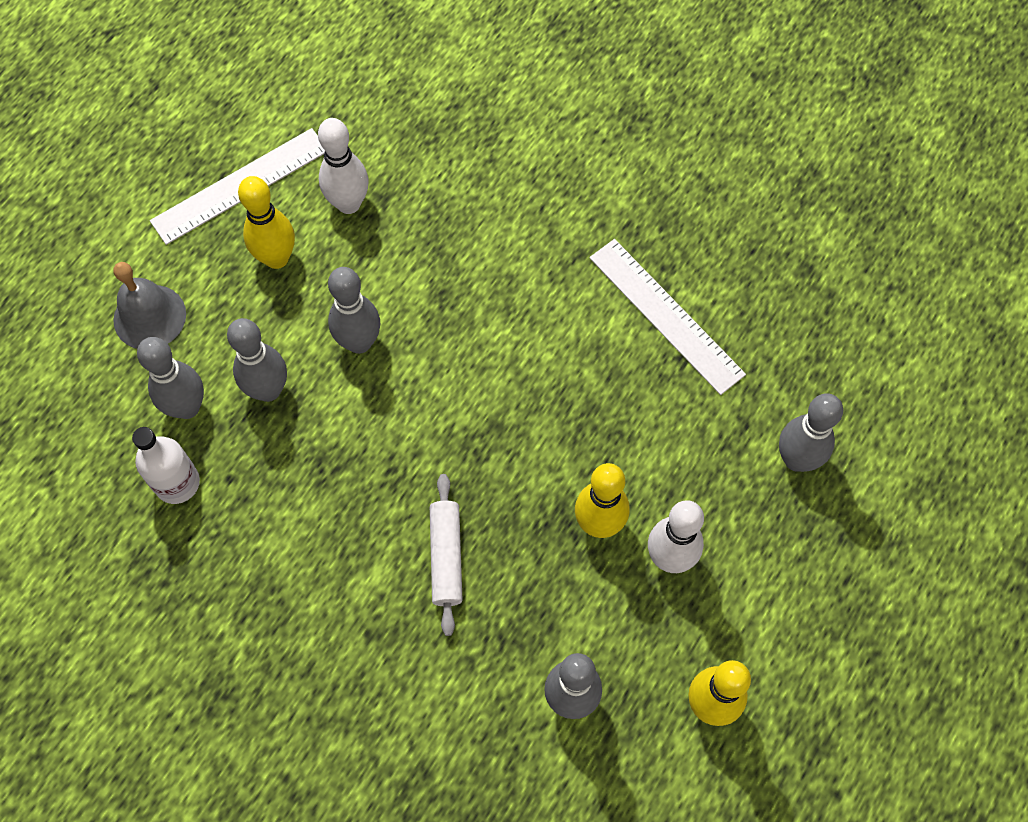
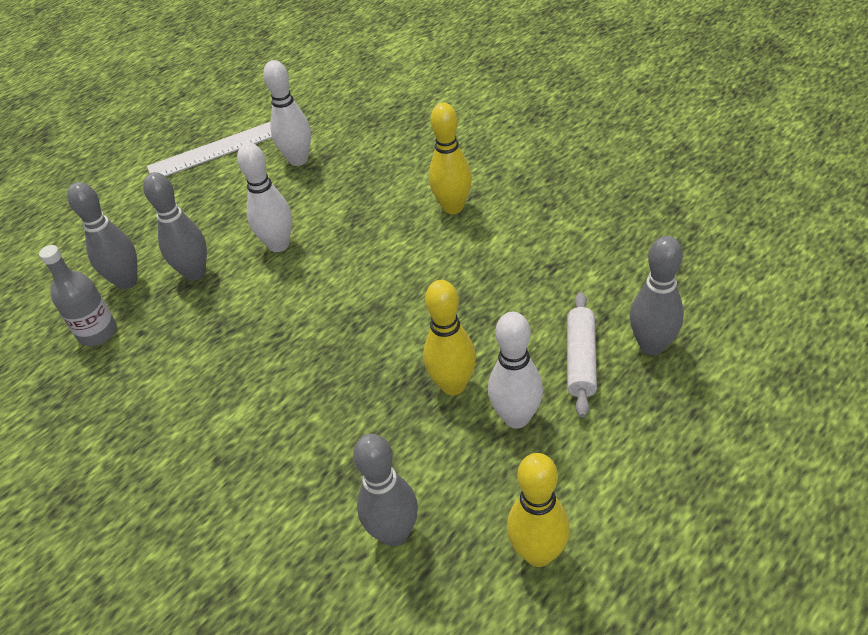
camera: 15 degrees right, 20 degrees down
(149, 317) = (122, 223): grey bell -> none
(177, 483) = (98, 333): white bottle -> grey bottle
(276, 258) = (232, 191): yellow bowling pin -> yellow bowling pin (453, 207)
(359, 342) = (278, 245): grey bowling pin -> white bowling pin
(446, 557) = (306, 402): white rolling pin -> white rolling pin (580, 359)
(666, 315) = (542, 236): white ruler -> none

